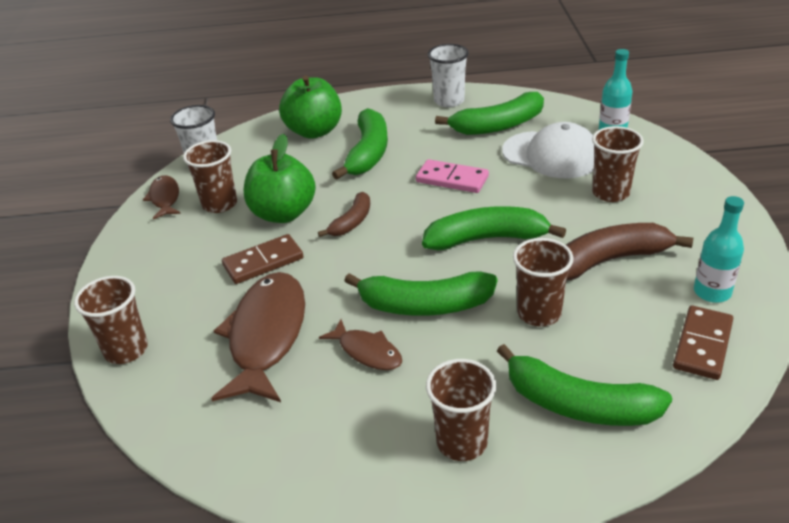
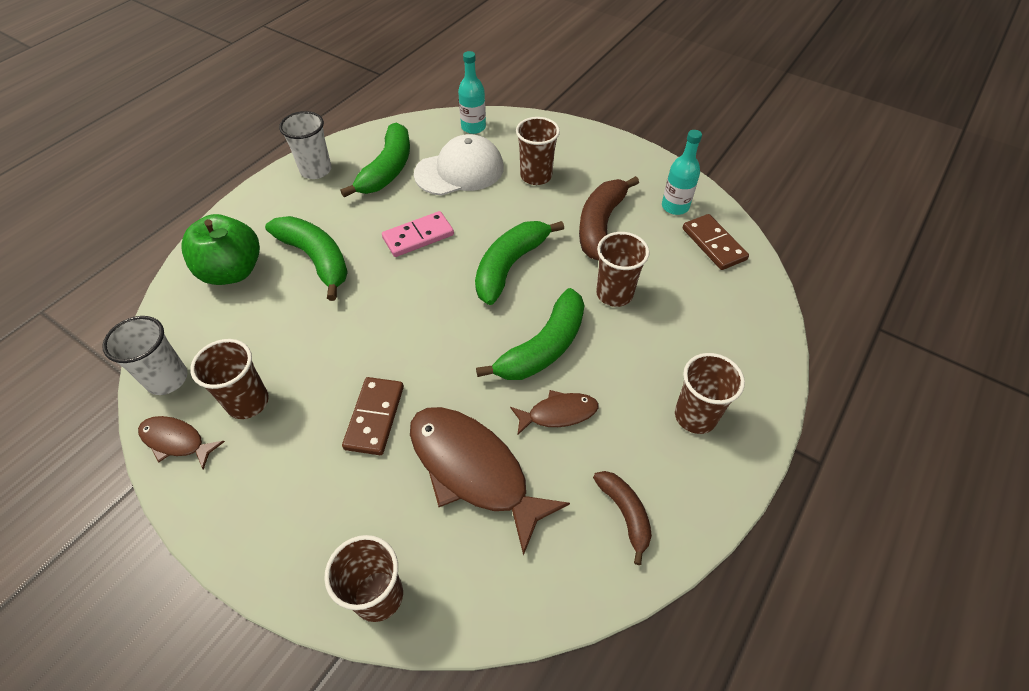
camera: 55 degrees left, 15 degrees up
(283, 213) = (324, 364): green apple -> none
(352, 222) = (394, 326): brown banana -> brown banana (625, 513)
(579, 404) = (712, 334): green banana -> none

